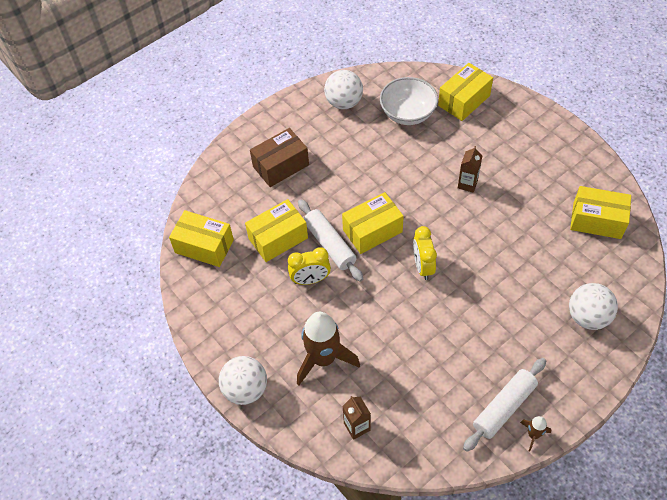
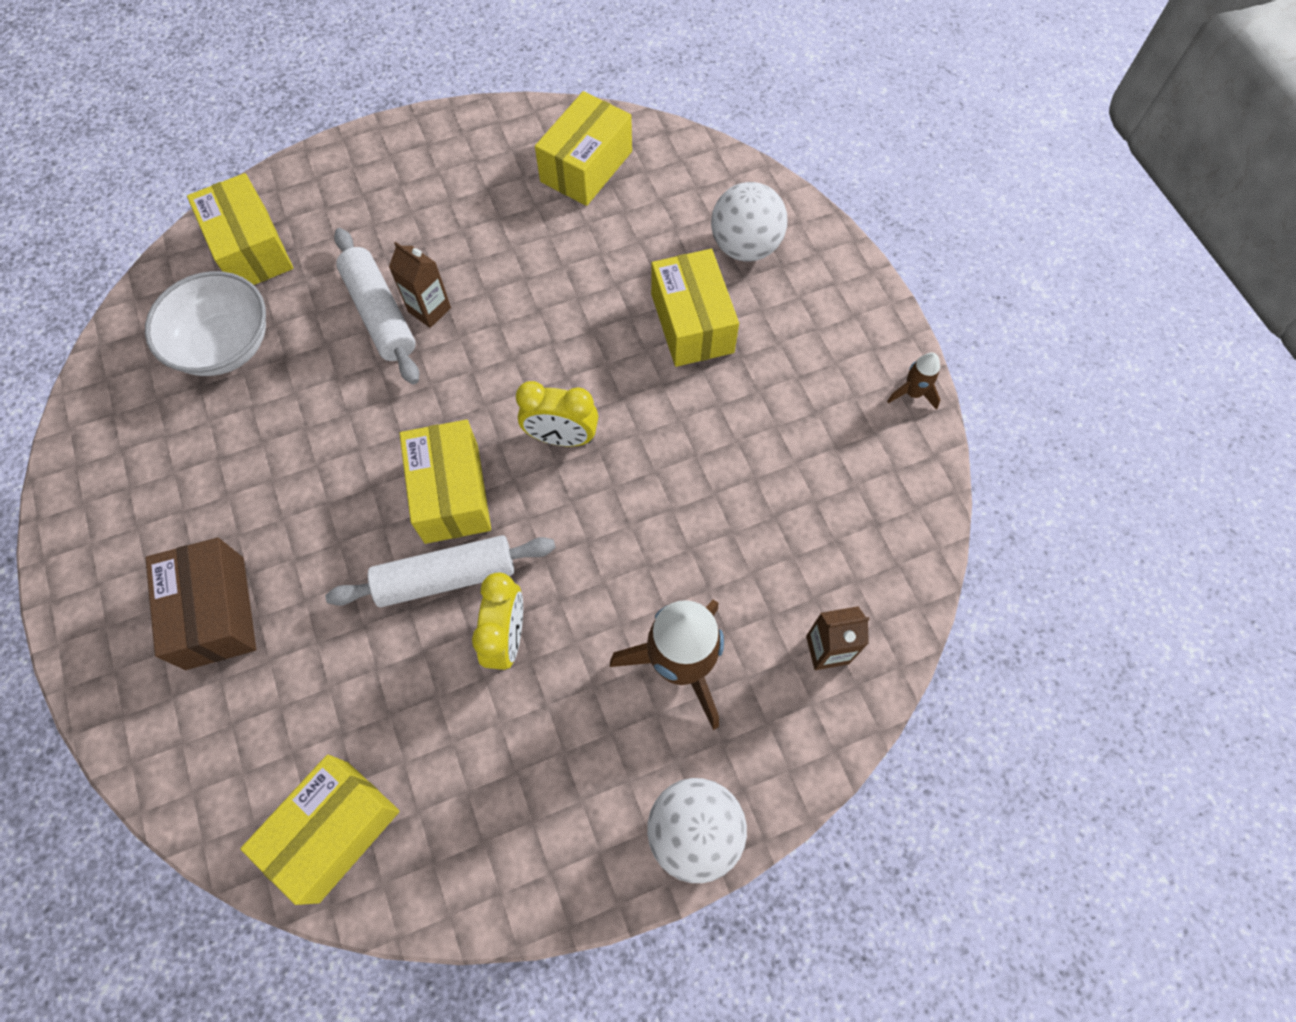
camera: 75 degrees left, 10 degrees up
(278, 238) = (386, 670): yellow box -> yellow box (692, 323)
(344, 102) = (130, 444): white ball -> none
(504, 407) = (858, 414): white rolling pin -> white rolling pin (380, 314)

